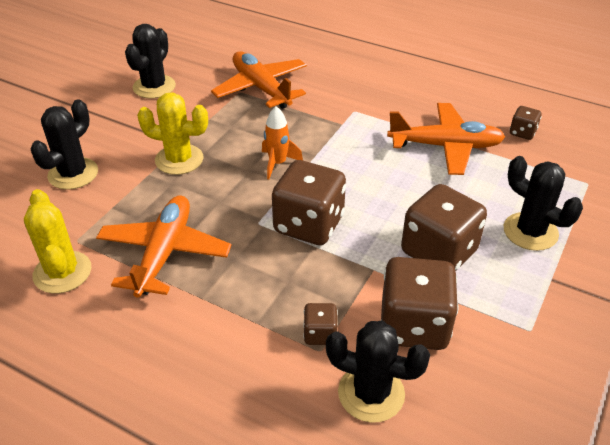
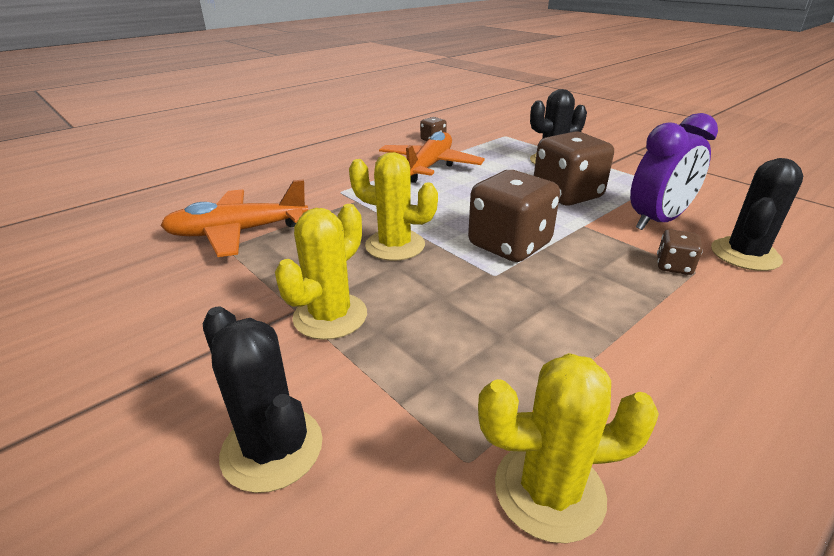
camera: 70 degrees left, 10 degrees down
(154, 87) = (120, 316): black cactus -> none
(164, 253) = (528, 357): orange plane -> none
(277, 163) = (395, 245): orange rocket -> yellow cactus
(414, 325) = (657, 221): brown dice -> purple clock

